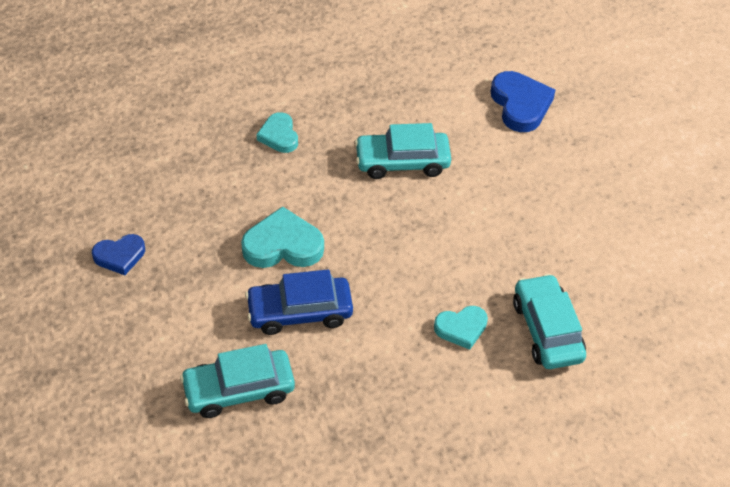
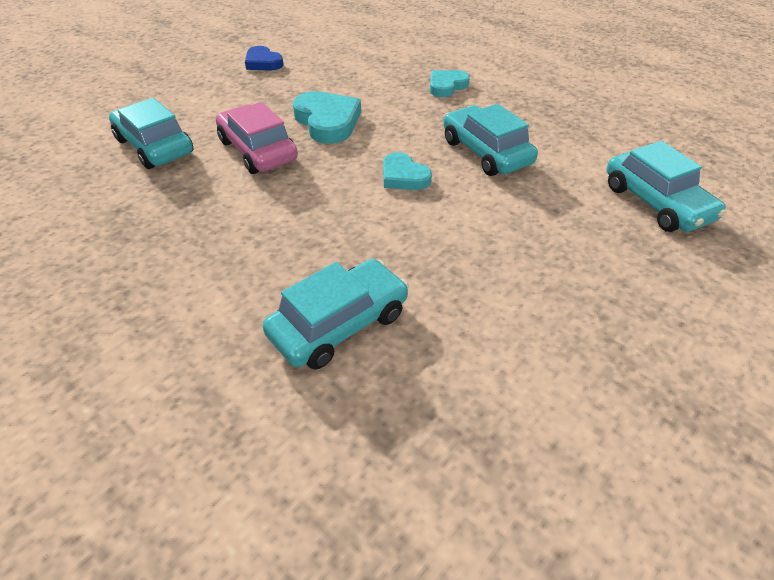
camera: 65 degrees right, 5 degrees down
(300, 312) = (257, 150): blue car -> pink car
(461, 328) = (298, 253): turquoise heart -> turquoise heart (403, 176)
(520, 105) = (656, 203): blue heart -> turquoise car

